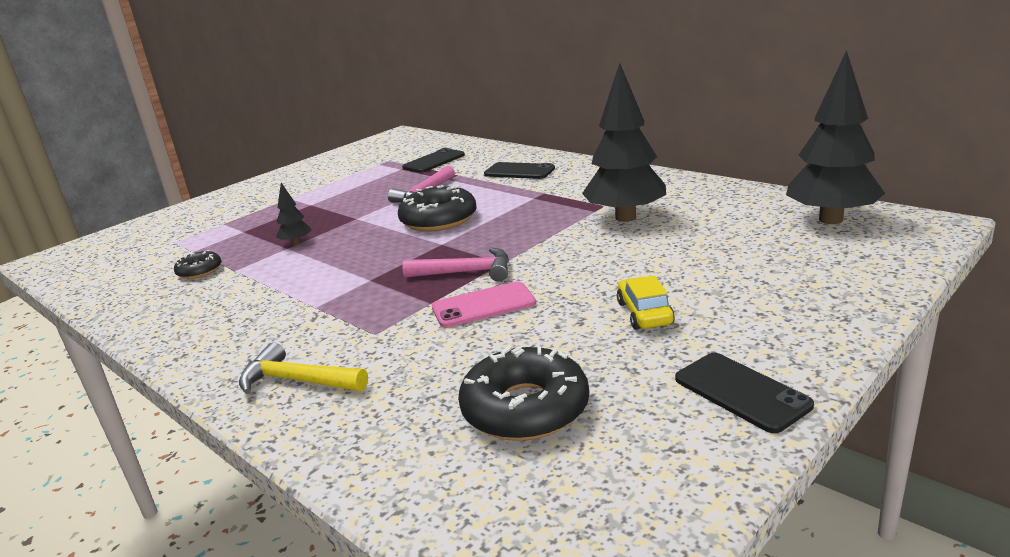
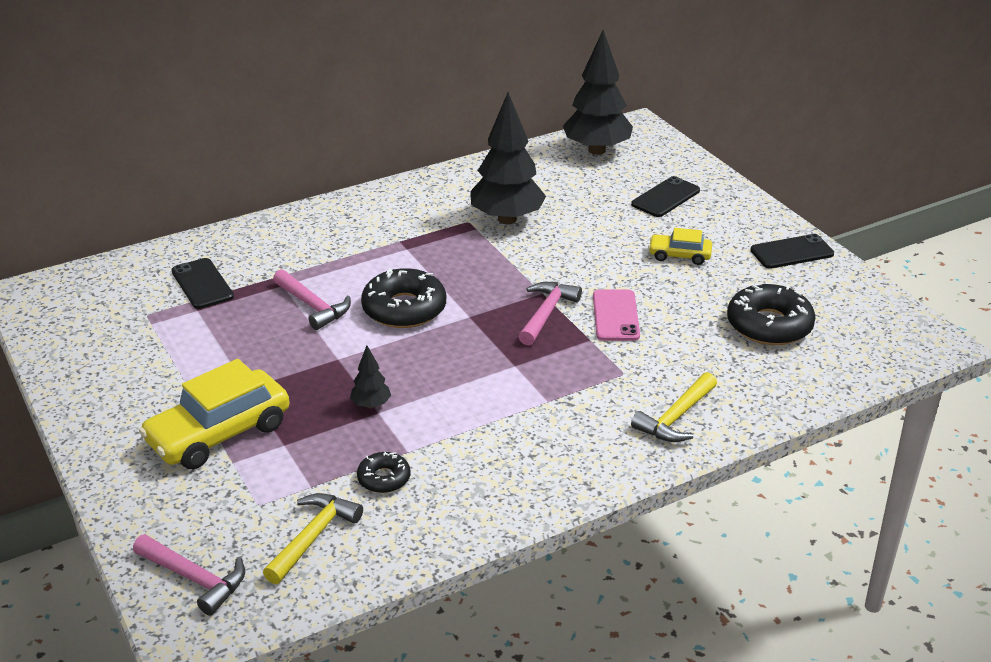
camera: 75 degrees left, 10 degrees up
(99, 246) = (195, 579): none -> pink hammer
(133, 266) = (313, 537): none -> yellow hammer
(255, 212) = (219, 434): none -> yellow car
(519, 171) = (318, 240): black phone -> black phone (665, 197)

